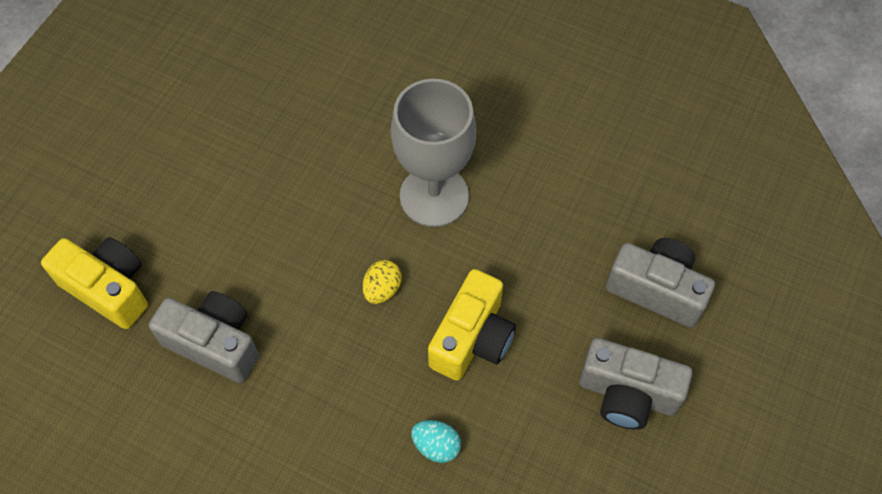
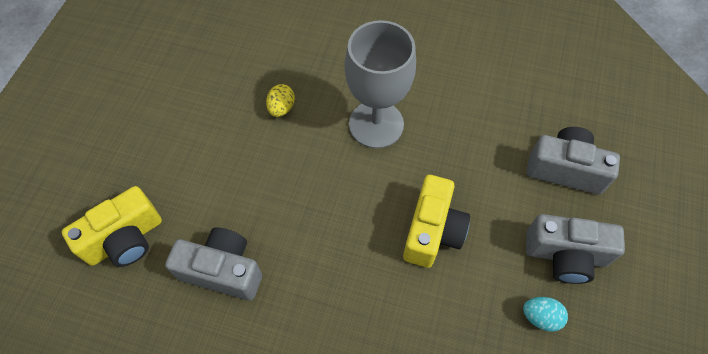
camera: 10 degrees left, 0 degrees up
(108, 288) = (125, 239): yellow camera -> yellow camera turned 120 degrees clockwise
(382, 289) = (351, 203): yellow egg -> yellow egg (281, 108)
(436, 446) = (424, 325): turquoise egg -> turquoise egg (540, 317)

